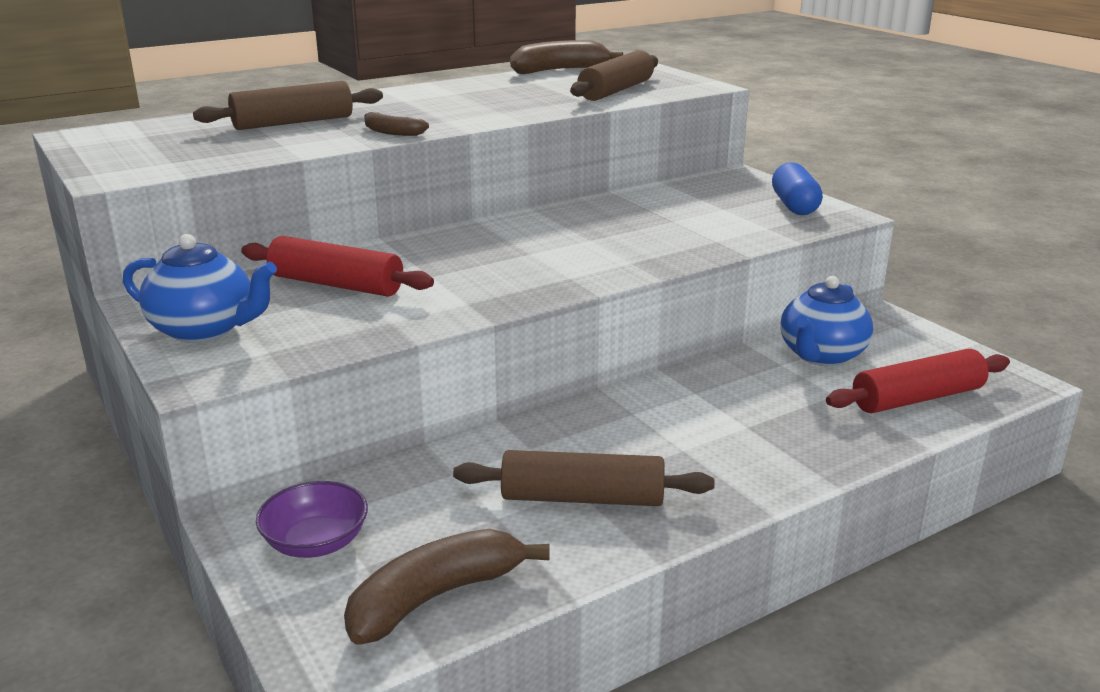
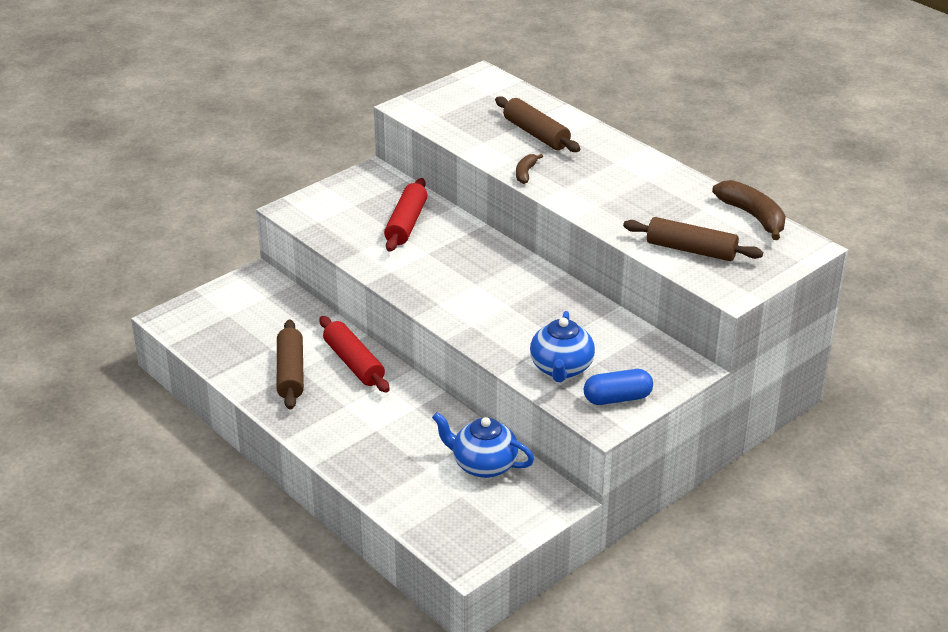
camera: 80 degrees right, 10 degrees up
(205, 330) = (339, 198): blue teapot -> blue teapot (561, 369)
(316, 542) = (245, 298): purple bowl -> none
(436, 597) = (208, 339): brown banana -> none
(917, 398) = (429, 507): red rolling pin -> red rolling pin (354, 363)

